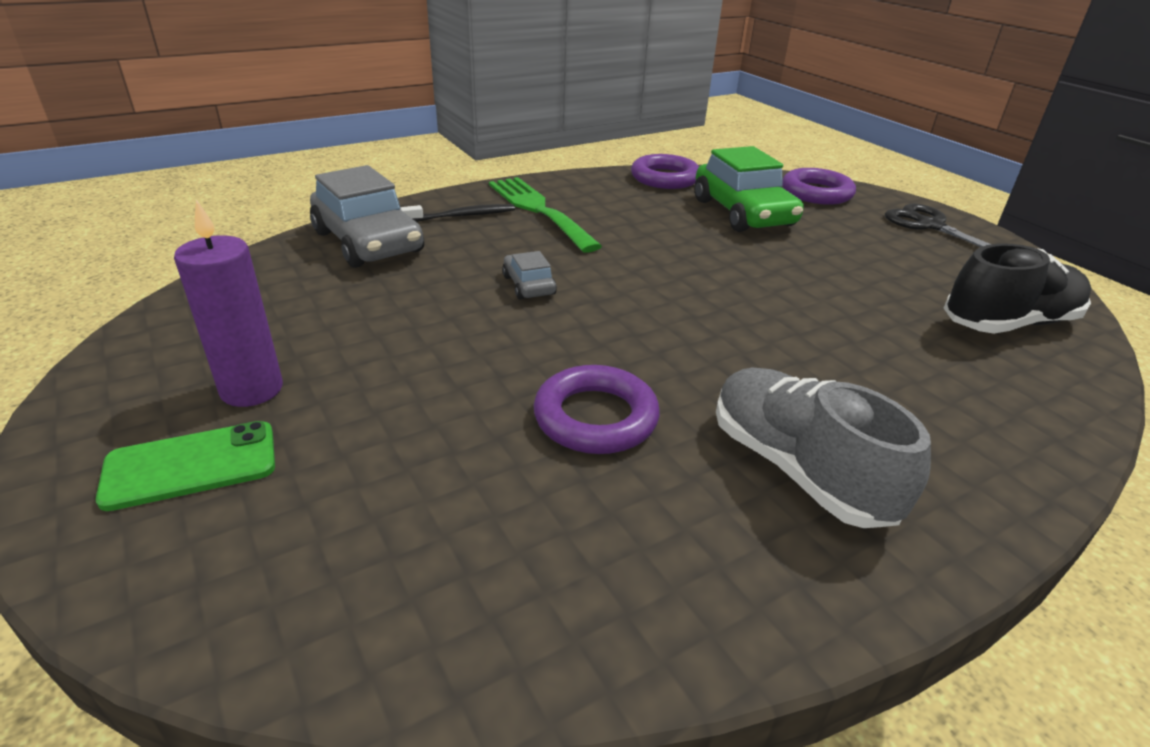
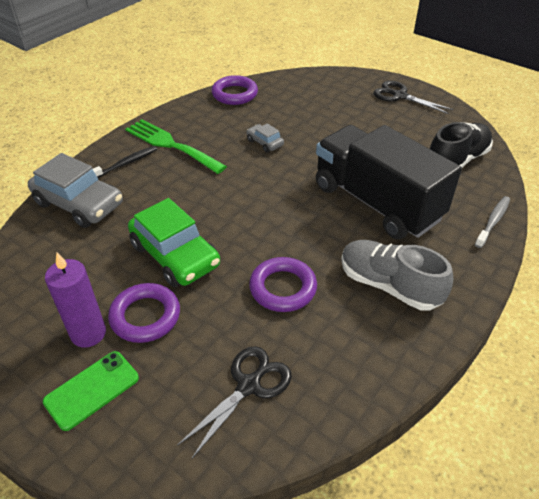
camera: 20 degrees left, 10 degrees up
(440, 546) = (249, 385): none -> black scissors
(528, 285) = (199, 209): grey car -> grey car (264, 143)
(743, 213) = (294, 113): green car -> green car (175, 255)
(816, 193) = (329, 84): purple ring -> purple ring (145, 316)
(828, 344) = (376, 202): none -> black truck
(1059, 426) = (493, 221): none -> grey toothbrush

